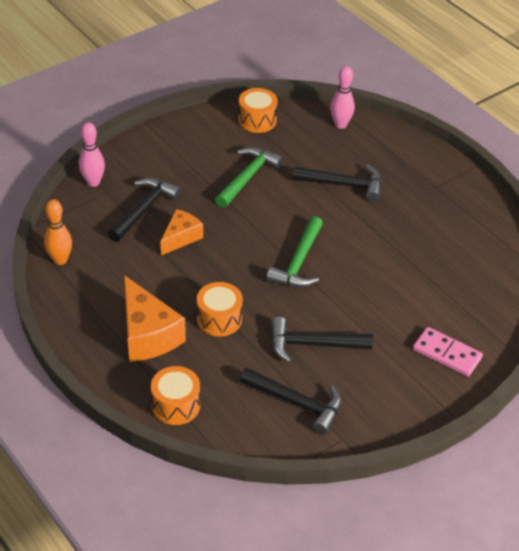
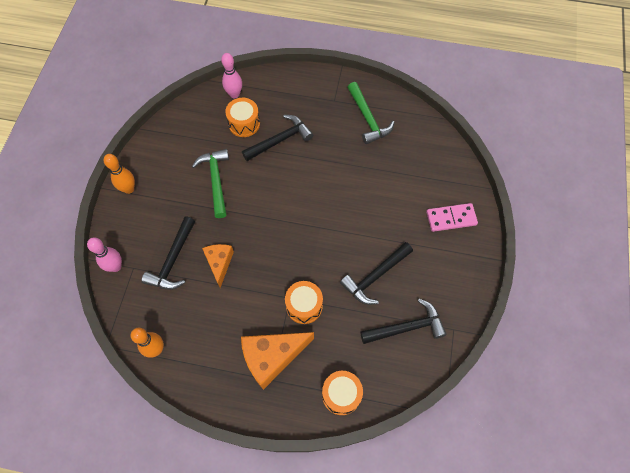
camera: 40 degrees left, 20 degrees up
(144, 209) = (173, 260): black hammer -> black hammer turned 150 degrees counterclockwise
(147, 334) = (272, 357): orange cheese -> orange cheese turned 135 degrees clockwise
(165, 136) = (129, 189): none -> orange bowling pin
(257, 120) = (178, 130): orange drum -> orange drum (244, 123)
(299, 262) = (310, 222): green hammer -> green hammer (368, 119)

